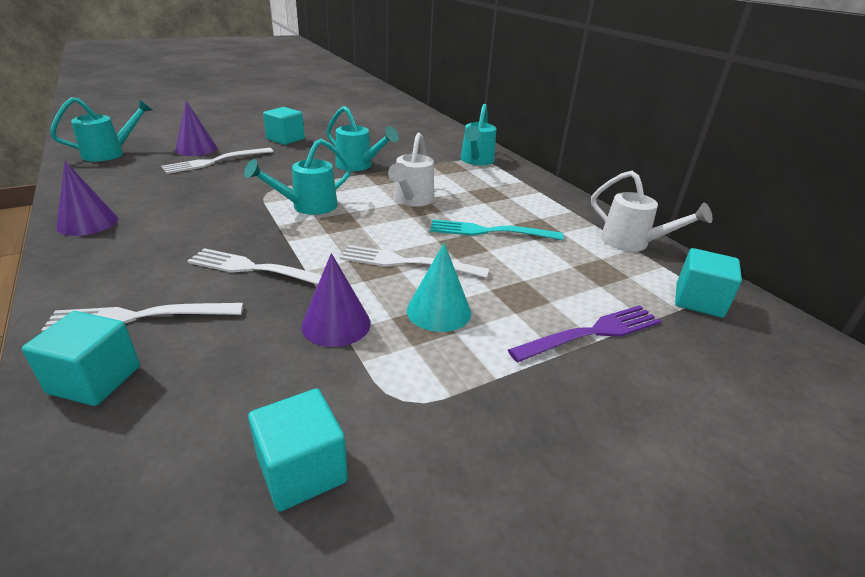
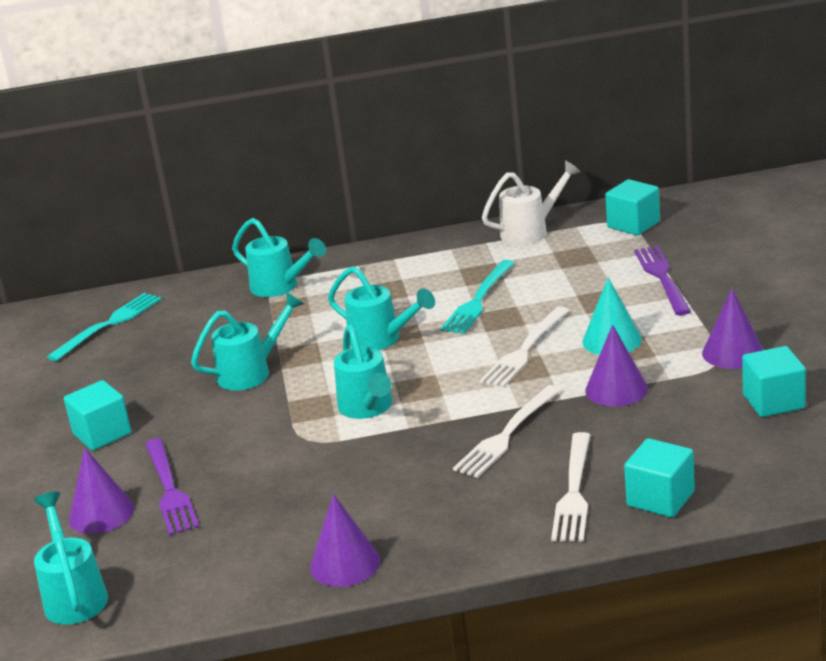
camera: 65 degrees left, 5 degrees down
(215, 161) = (170, 490): white fork -> purple fork
(411, 126) = (109, 324): none -> turquoise fork
(411, 201) = (382, 340): white watering can -> turquoise watering can
(431, 413) = (733, 352): none -> purple cone

